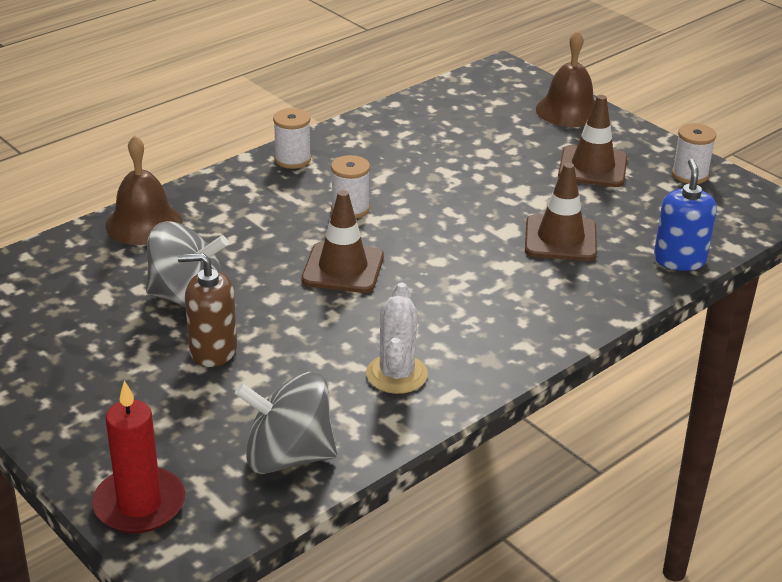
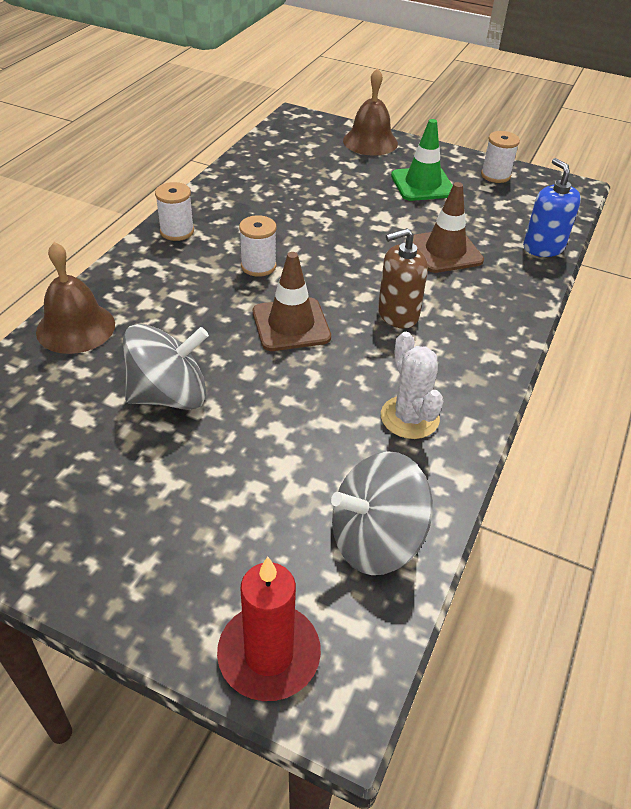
camera: 25 degrees left, 10 degrees up
(213, 350) = (228, 445): brown soap dispenser -> brown soap dispenser (397, 314)
(592, 167) = (422, 184): brown traffic cone -> green traffic cone

